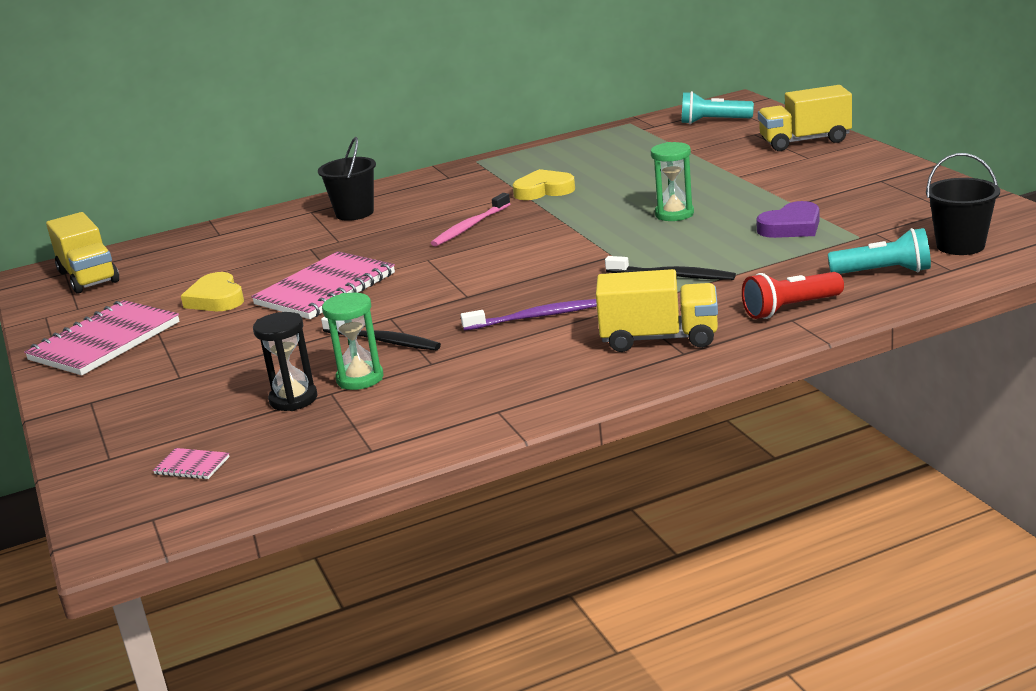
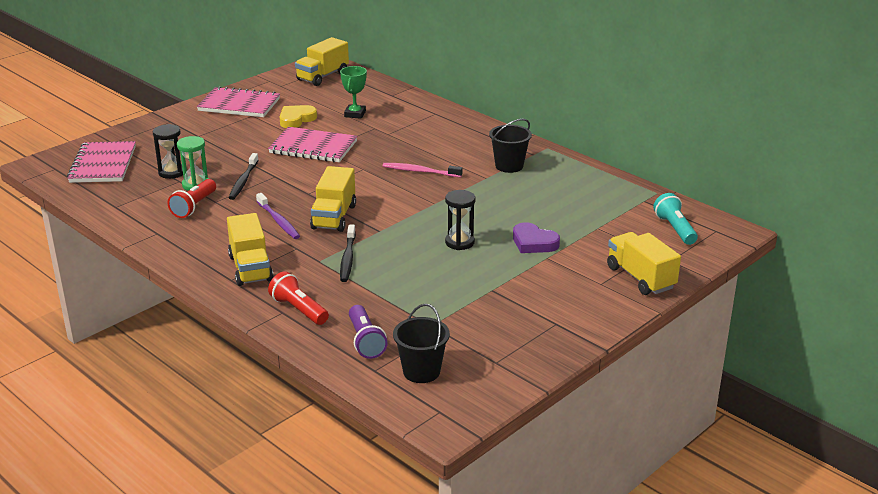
camera: 65 degrees right, 5 degrees up
(192, 466) = (103, 164): pink notebook -> pink notebook, size x2.44
(250, 259) = (355, 114): none -> green trophy
(354, 213) = (435, 128): black bucket -> black bucket (509, 166)
(433, 380) = (194, 206): none -> red flashlight
(544, 190) = (494, 184): yellow heart -> none
(552, 281) = (334, 217): none -> yellow truck
(674, 214) = (459, 242): green hourglass -> black hourglass
(791, 227) = (445, 293): purple heart -> purple heart (533, 243)
(883, 272) = (365, 341): turquoise flashlight -> purple flashlight

